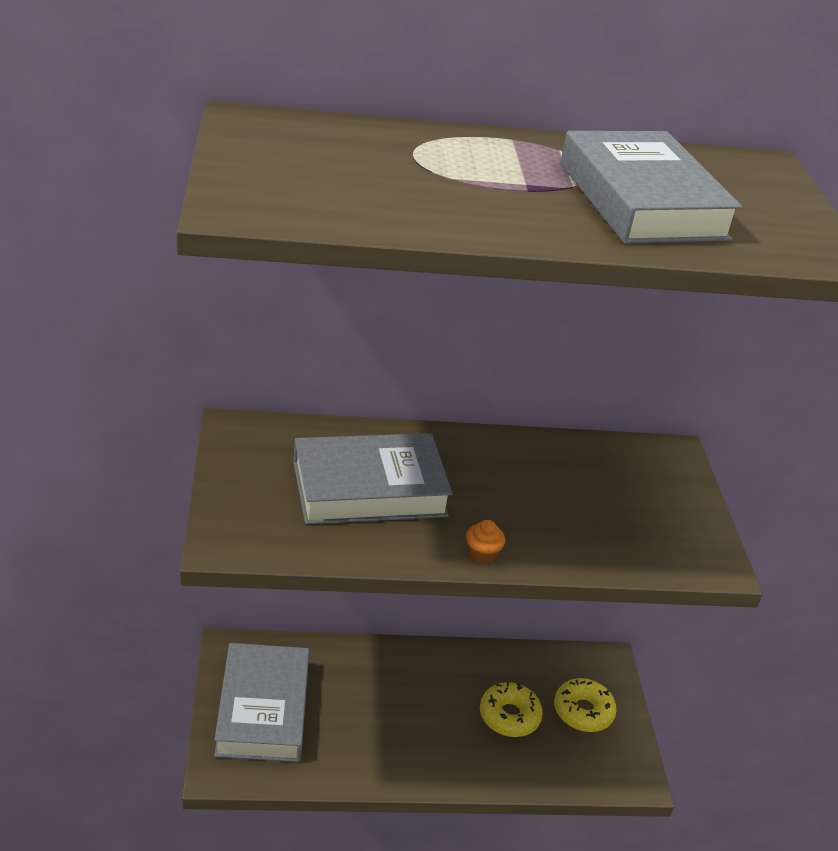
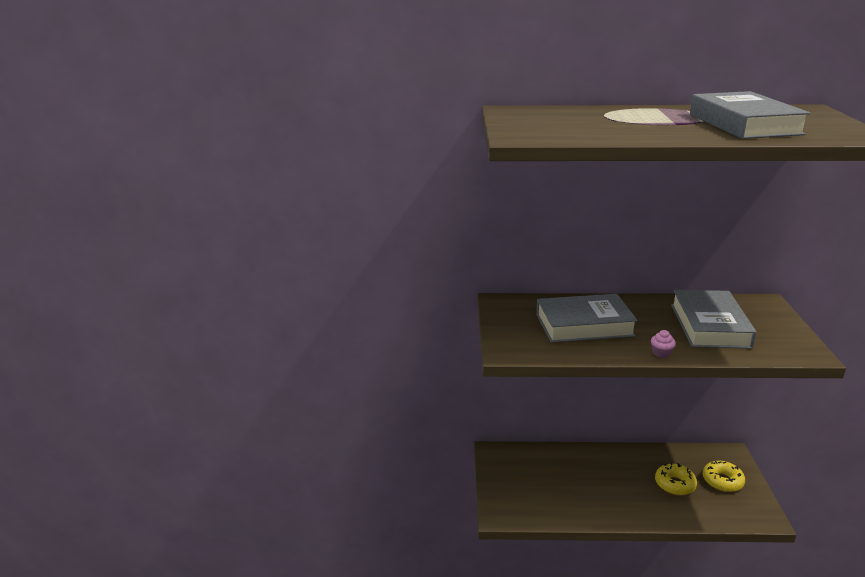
camera: 10 degrees right, 10 degrees down
(263, 709) = (519, 482): grey book -> grey book (710, 325)
(482, 554) = (661, 353): orange cupcake -> pink cupcake

